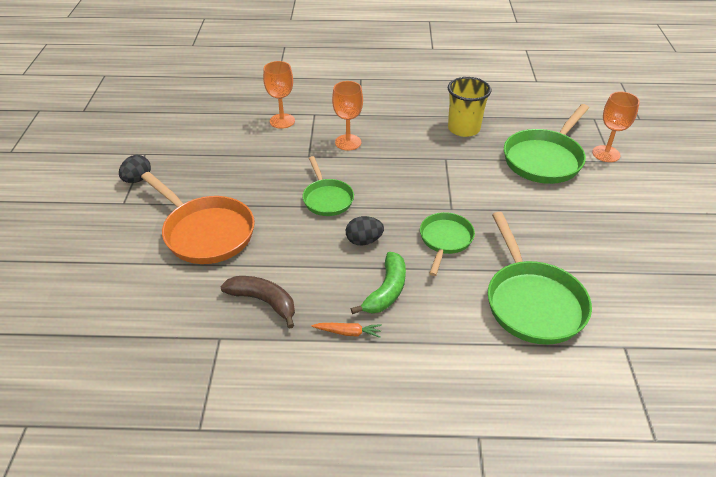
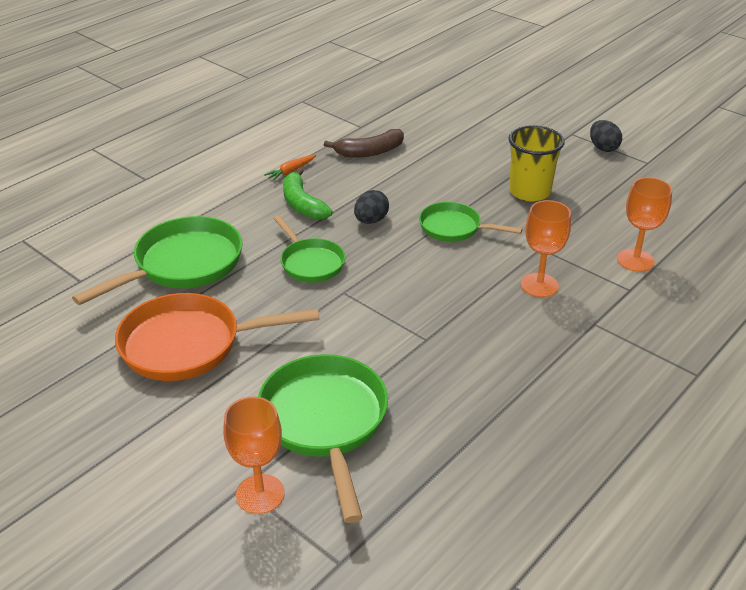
camera: 130 degrees right, 5 degrees down
(206, 232) = (483, 155): orange pan -> orange pan (189, 344)
(463, 129) = (468, 394): yellow cup -> yellow cup (529, 192)
(532, 302) = (183, 264): green pan -> green pan turned 105 degrees clockwise

